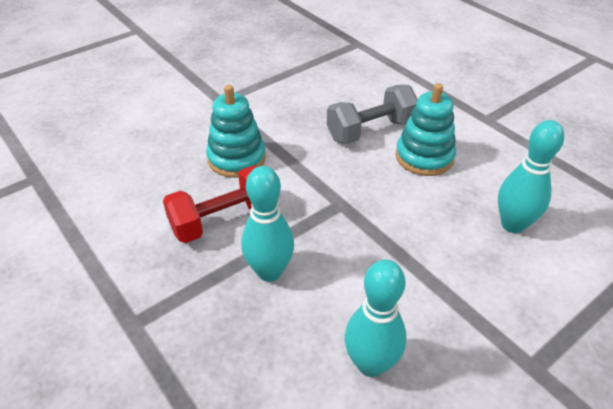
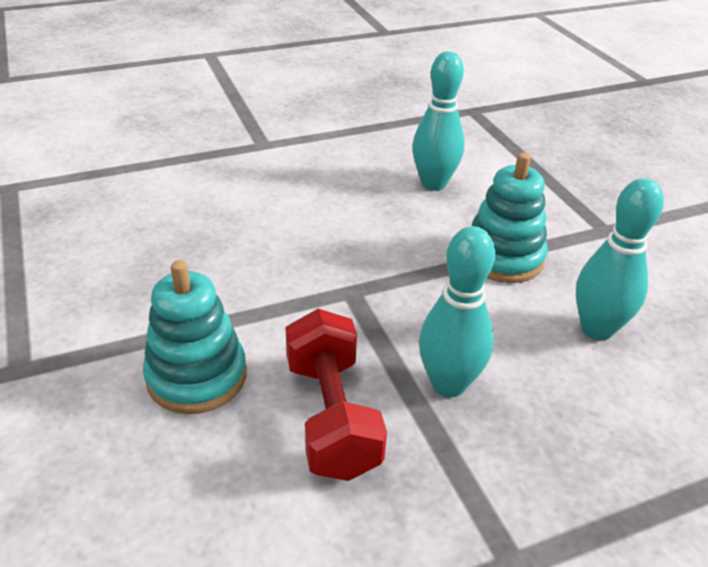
camera: 75 degrees left, 5 degrees down
(370, 130) = (223, 230): grey dumbbell -> none
(424, 157) = (301, 205): turquoise stacking toy -> turquoise stacking toy (503, 258)

